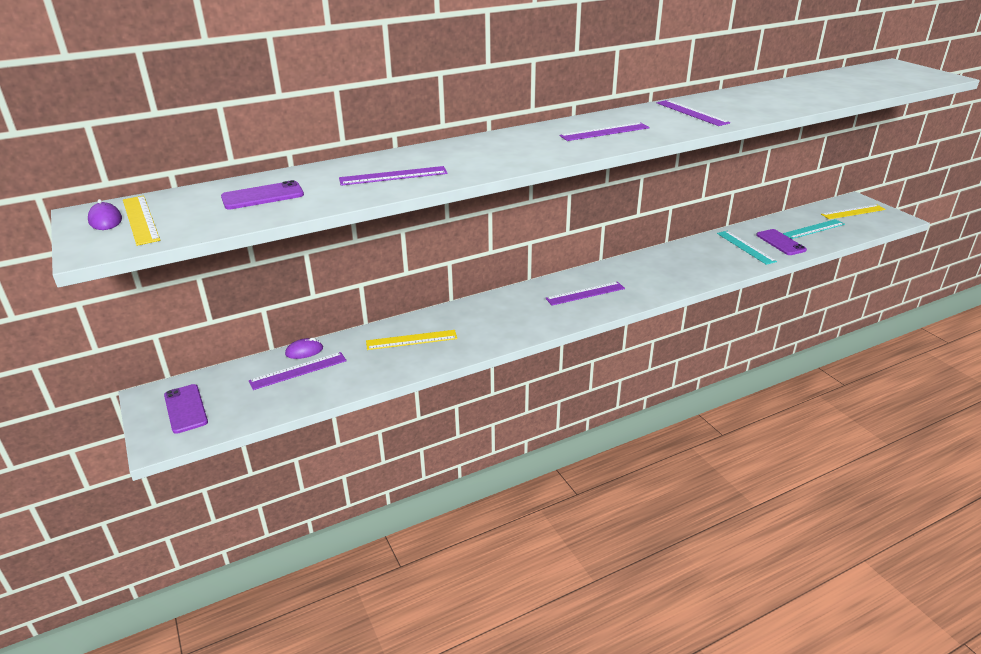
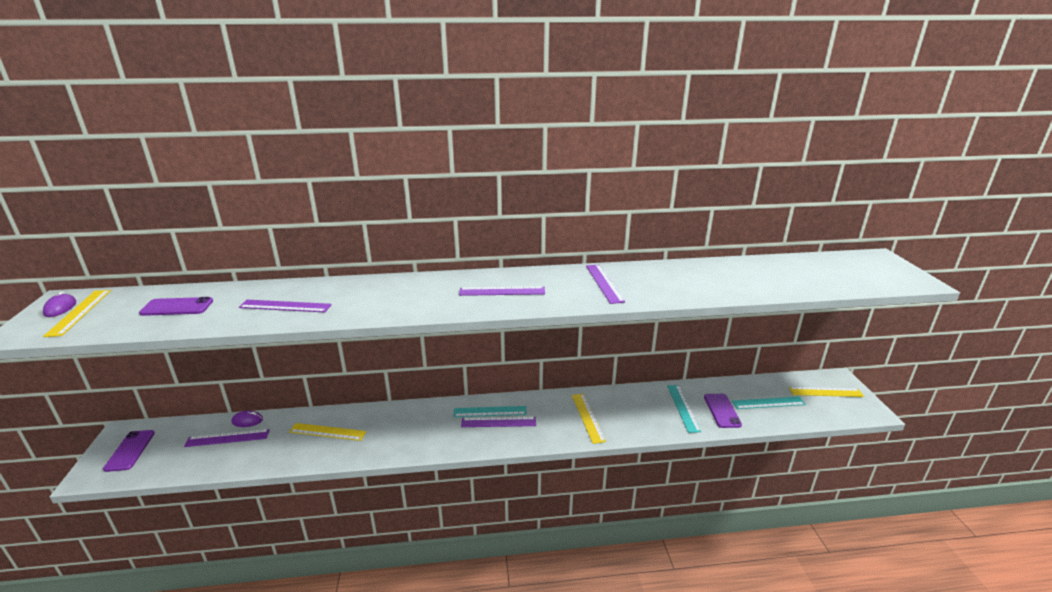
camera: 20 degrees right, 5 degrees down
(568, 287) = (490, 411): none -> turquoise ruler
(667, 272) = (587, 417): none -> yellow ruler

